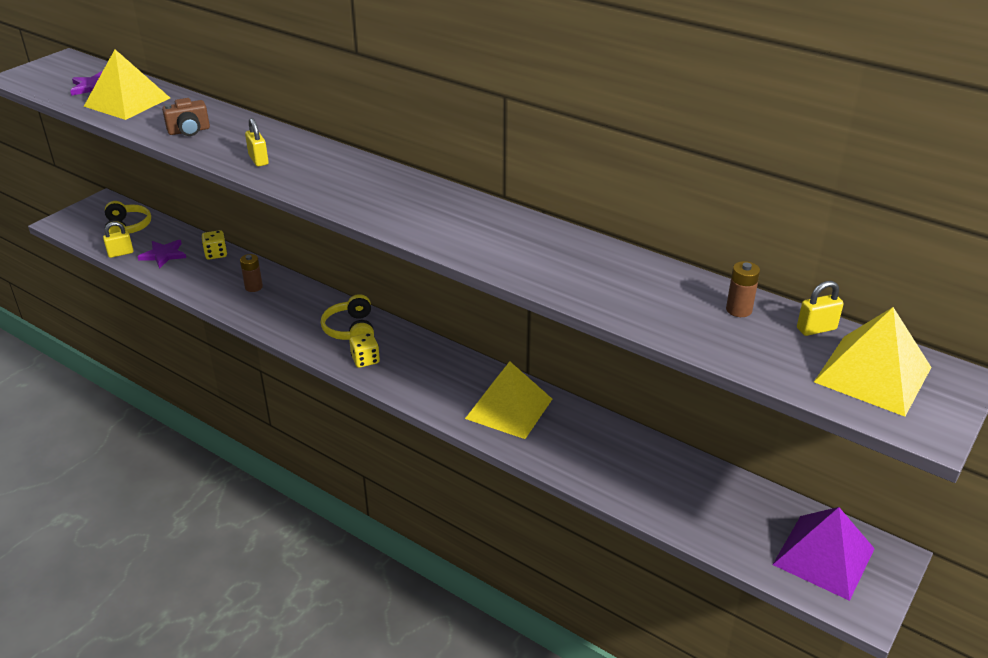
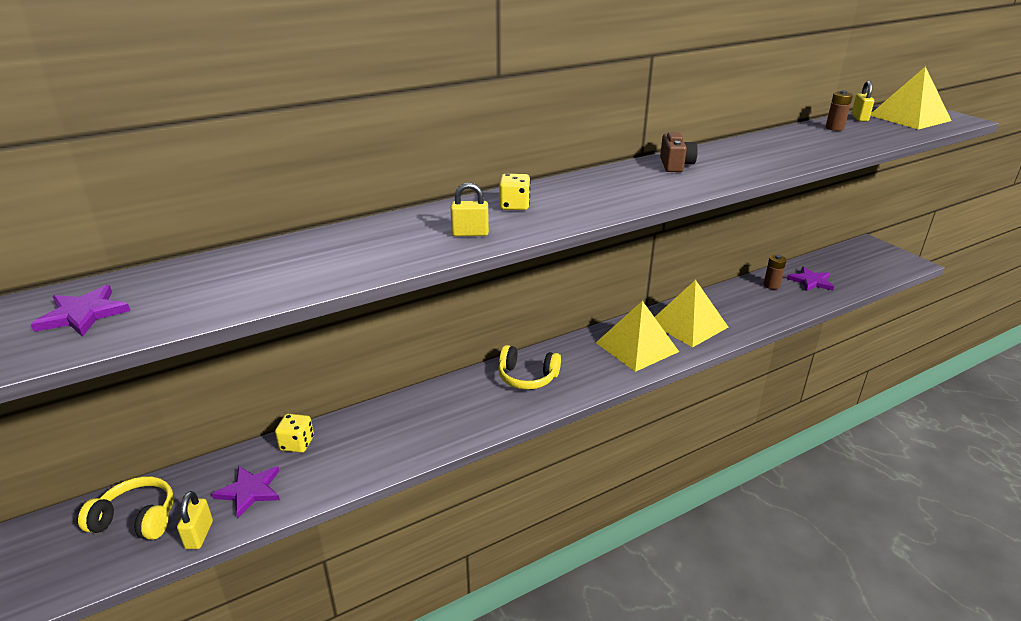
camera: 65 degrees left, 5 degrees down
(127, 102) = (185, 293): yellow pyramid -> yellow pyramid (637, 347)
(189, 131) = (343, 262): brown camera -> brown camera (675, 165)
(253, 287) = (397, 426): brown battery -> brown battery (771, 285)
(365, 360) = (582, 379): yellow dice -> yellow dice (514, 206)
(699, 498) = (811, 281): none -> purple star
(824, 556) = (868, 260): purple pyramid -> none

